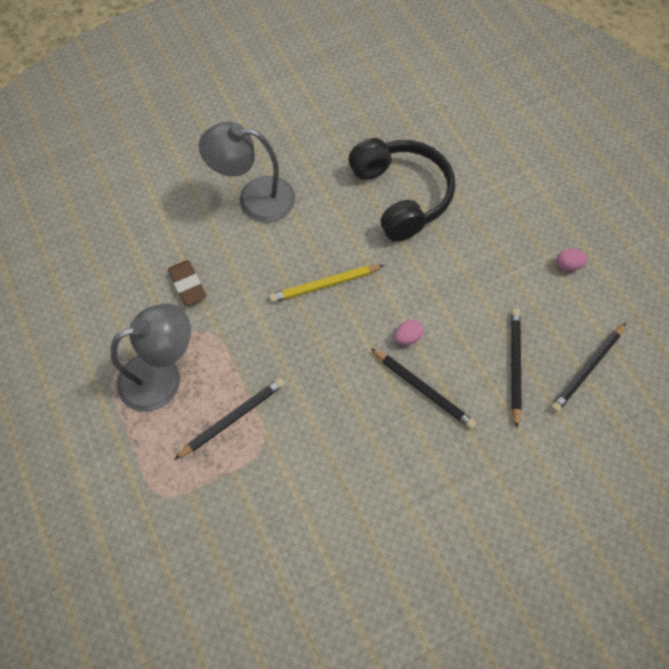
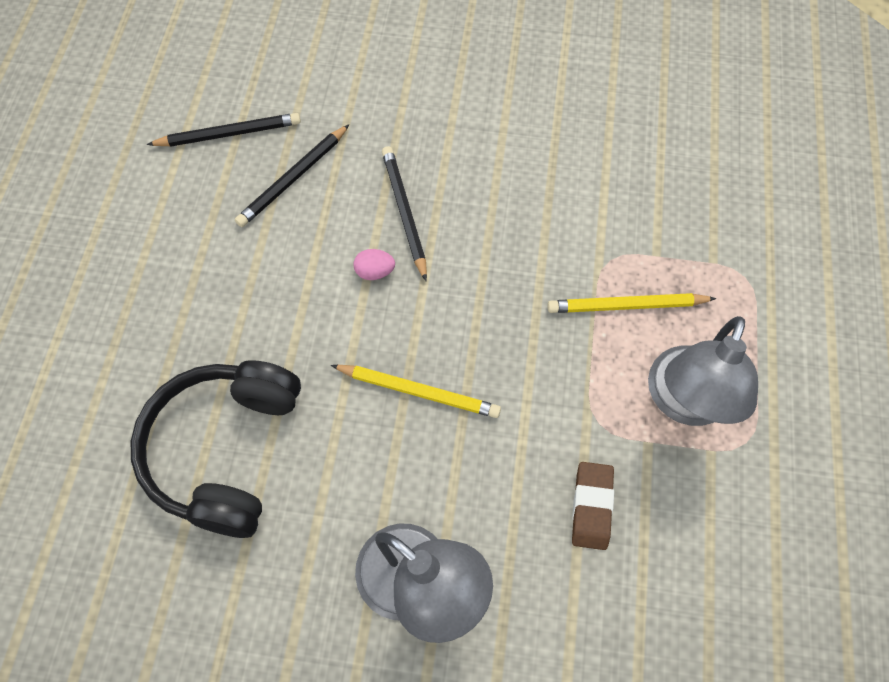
camera: 145 degrees left, 0 degrees up
(162, 376) = (684, 403): grey lamp -> grey lamp turned 75 degrees counterclockwise
(233, 418) = (626, 306): black pencil -> yellow pencil
(568, 265) = (132, 236): pink egg -> none

